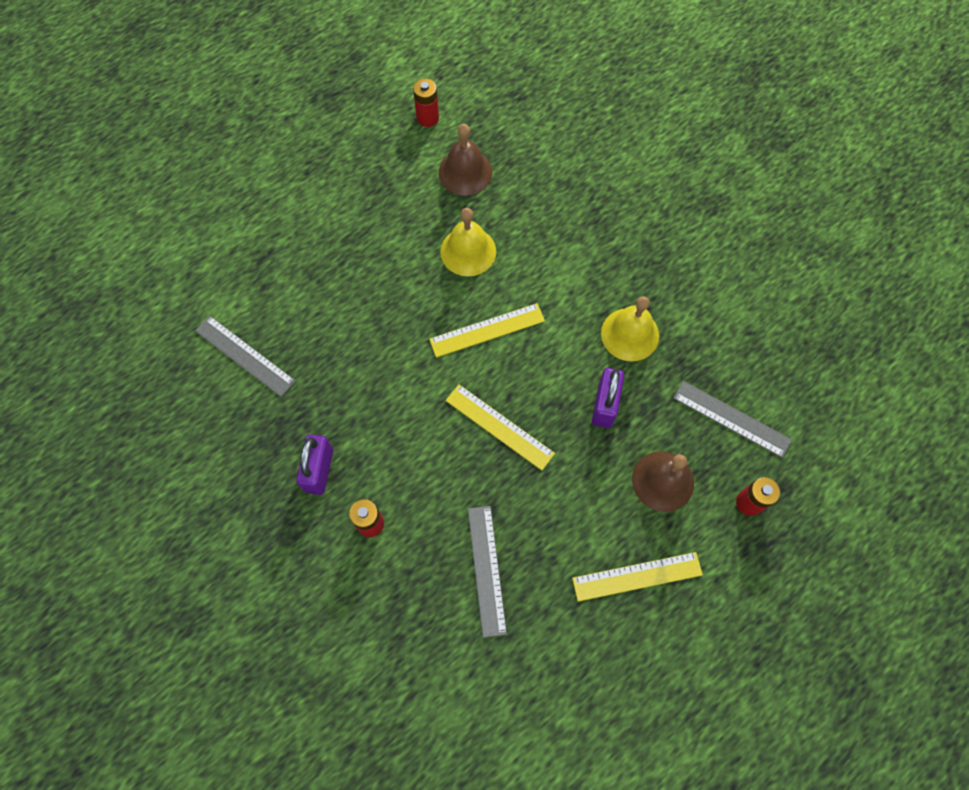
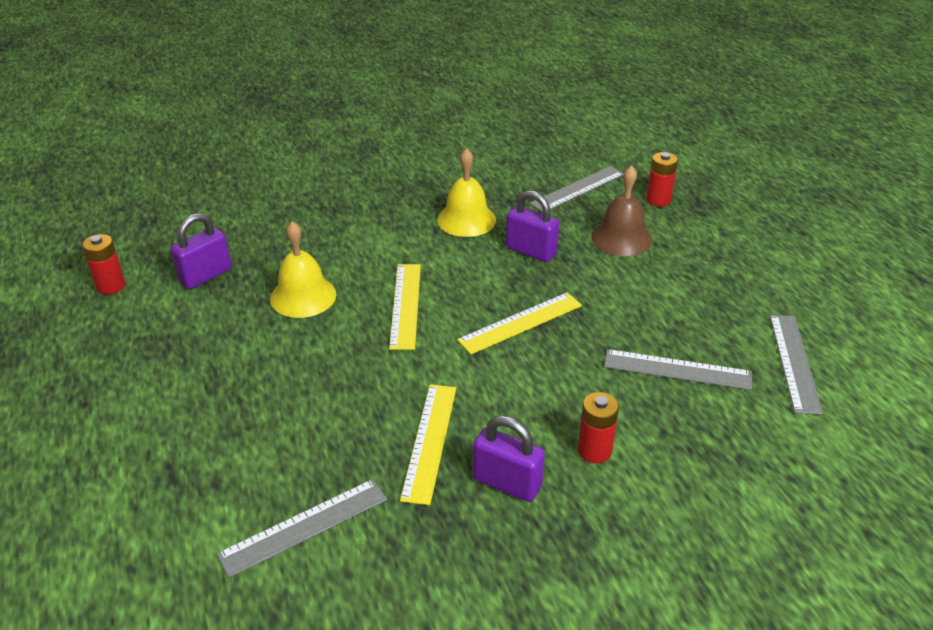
camera: 70 degrees left, 30 degrees down
(465, 172) = (206, 276): brown bell -> purple padlock
(534, 672) = (794, 362): none -> grey ruler
(637, 576) = (709, 275): yellow ruler -> yellow ruler (429, 441)

